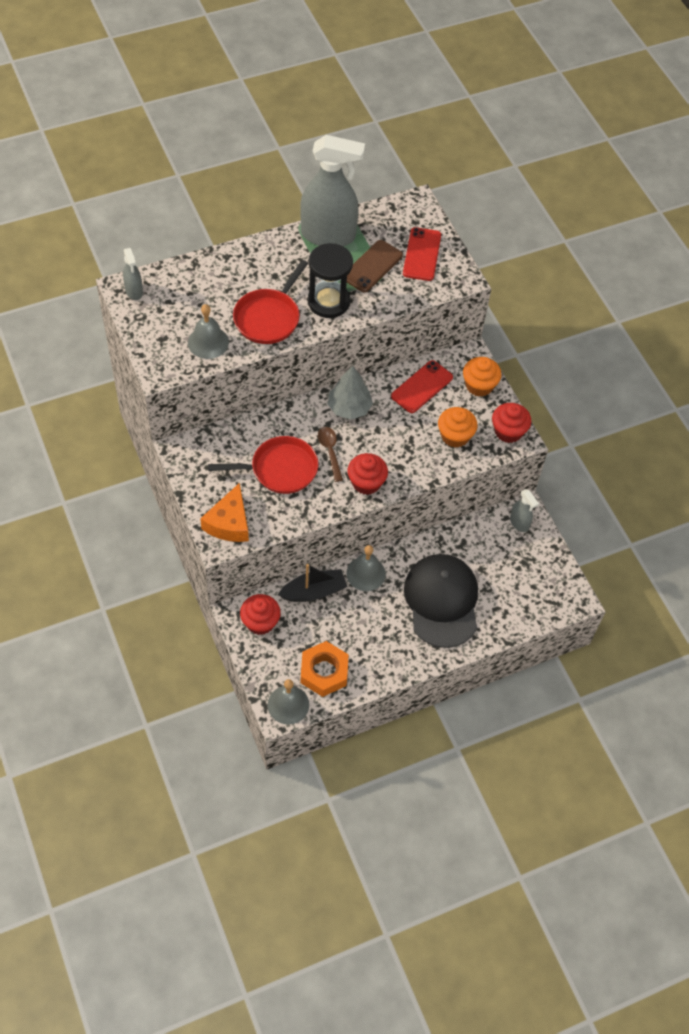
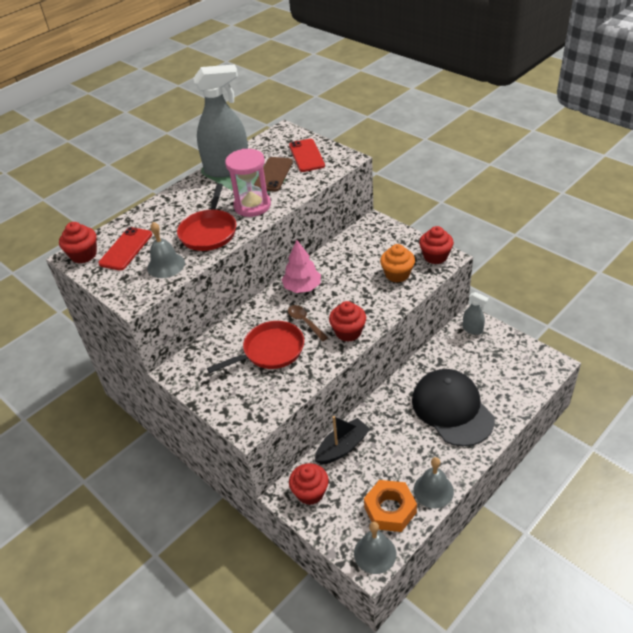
camera: 15 degrees left, 15 degrees down
(134, 291) = (83, 255): grey spray bottle -> red cupcake
(229, 523) = (248, 408): orange cheese -> none
(328, 301) = (252, 206): black hourglass -> pink hourglass
(349, 407) = (302, 287): grey tree -> pink tree
(366, 573) = (377, 415): grey bell -> grey bell (433, 490)
(422, 387) = (350, 253): red phone -> red phone (126, 249)
(479, 385) = (393, 237): orange cupcake -> none

